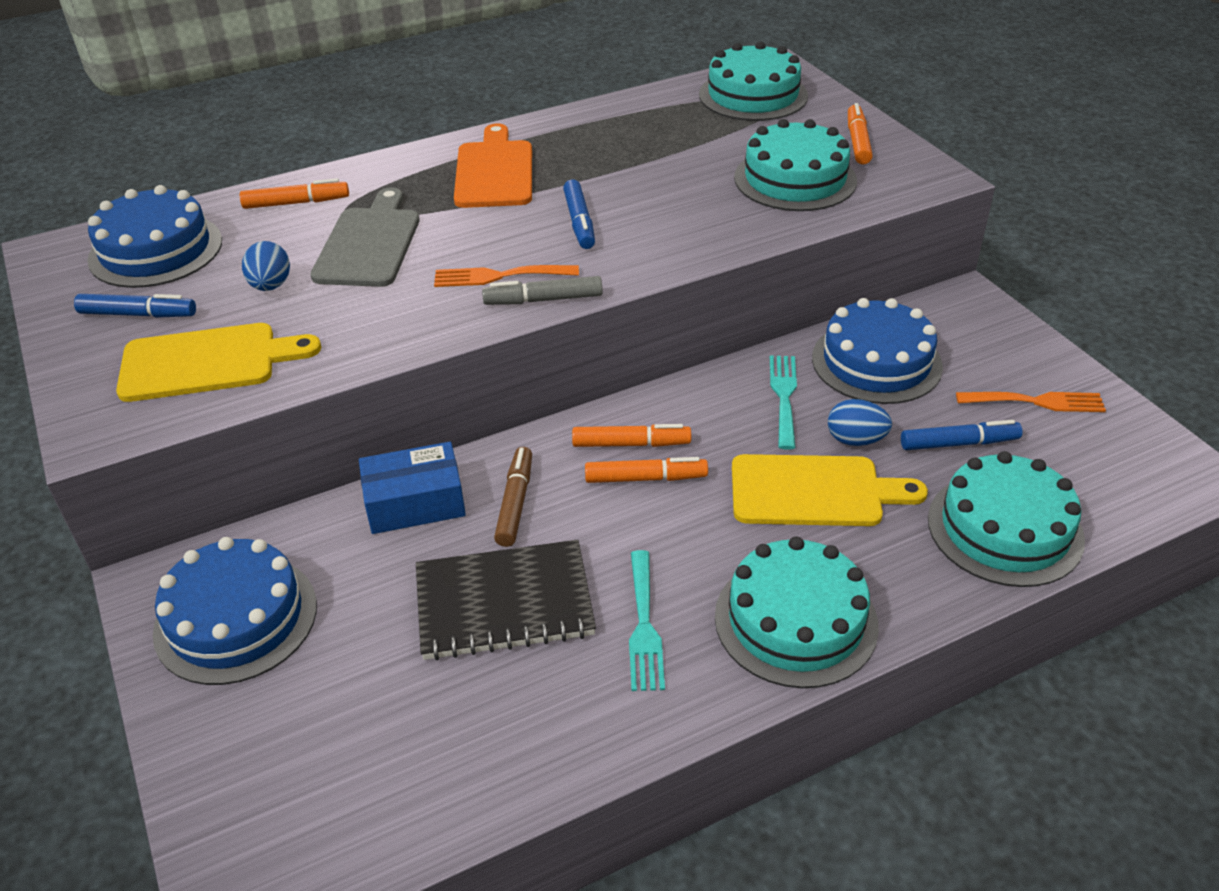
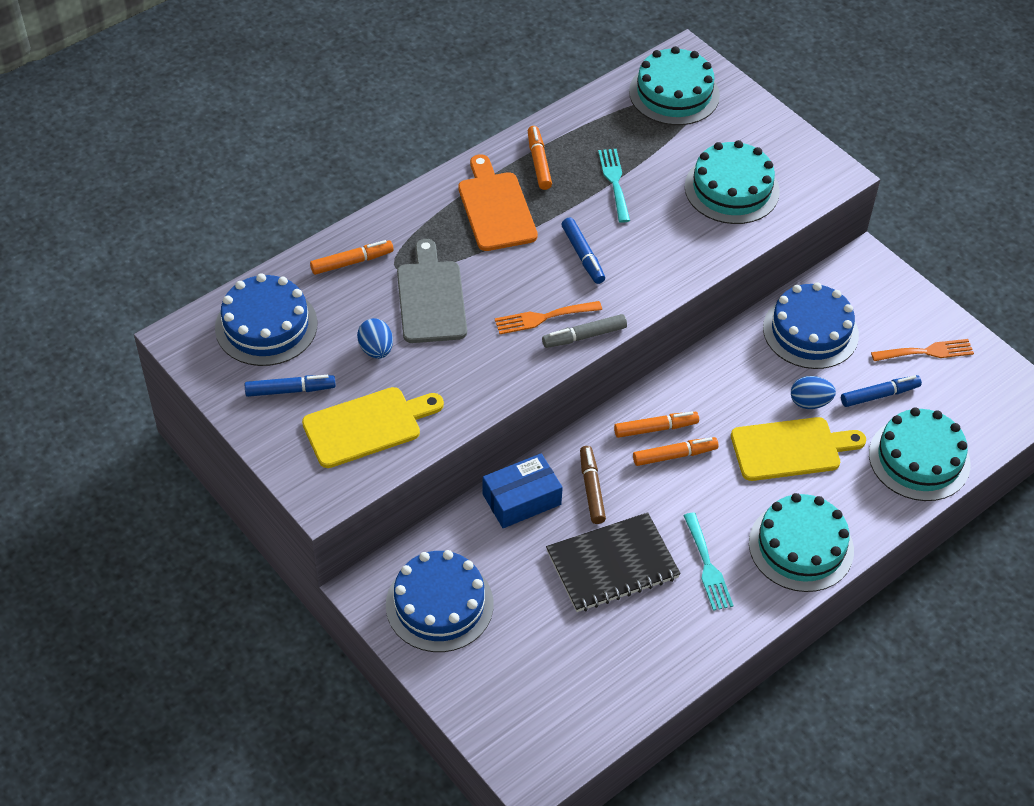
camera: 15 degrees left, 10 degrees up
(784, 396) = (751, 372): turquoise fork -> turquoise fork (614, 182)
(857, 141) = (770, 141): orange marker -> orange marker (539, 162)

